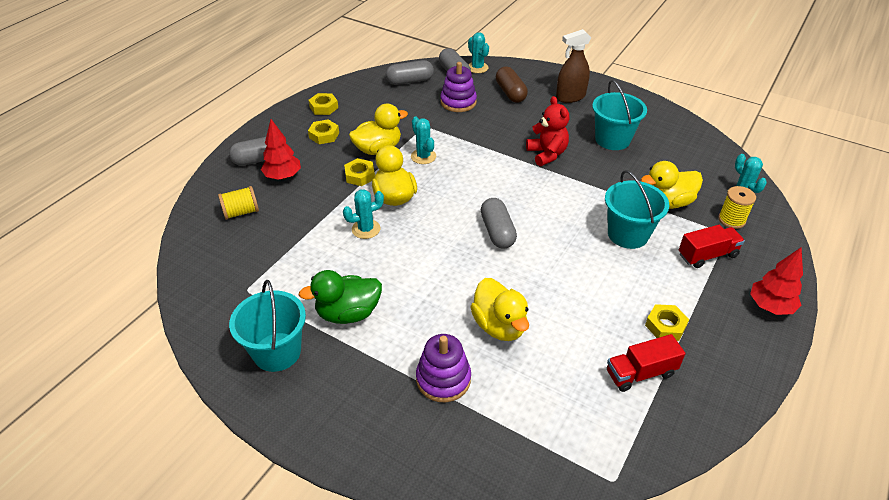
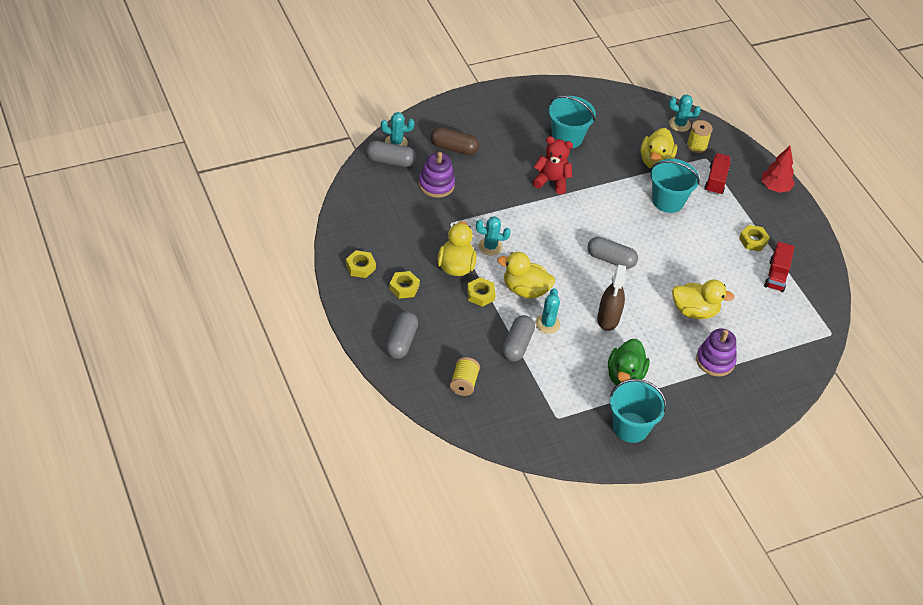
camera: 60 degrees left, 5 degrees up
(283, 176) = (439, 339): red tree -> none
(410, 81) = (374, 193): grey capsule -> grey capsule (517, 345)
(570, 97) = (493, 120): brown spray bottle -> brown spray bottle (608, 318)

